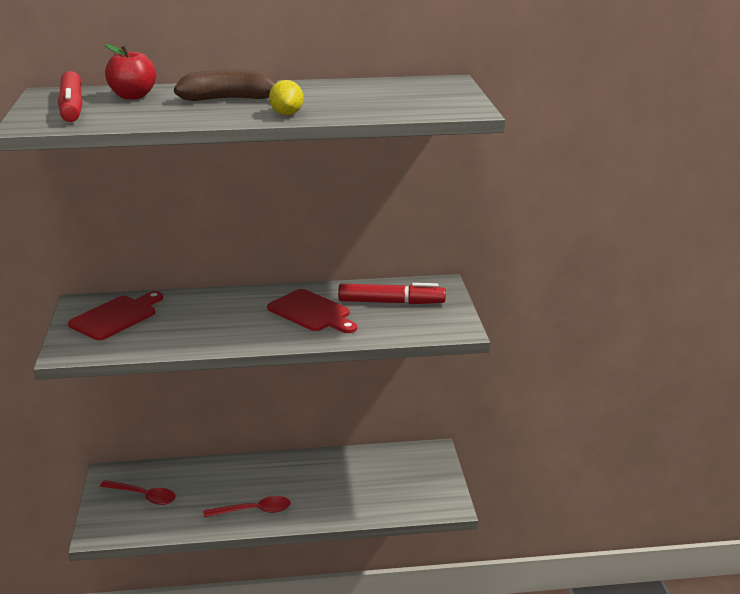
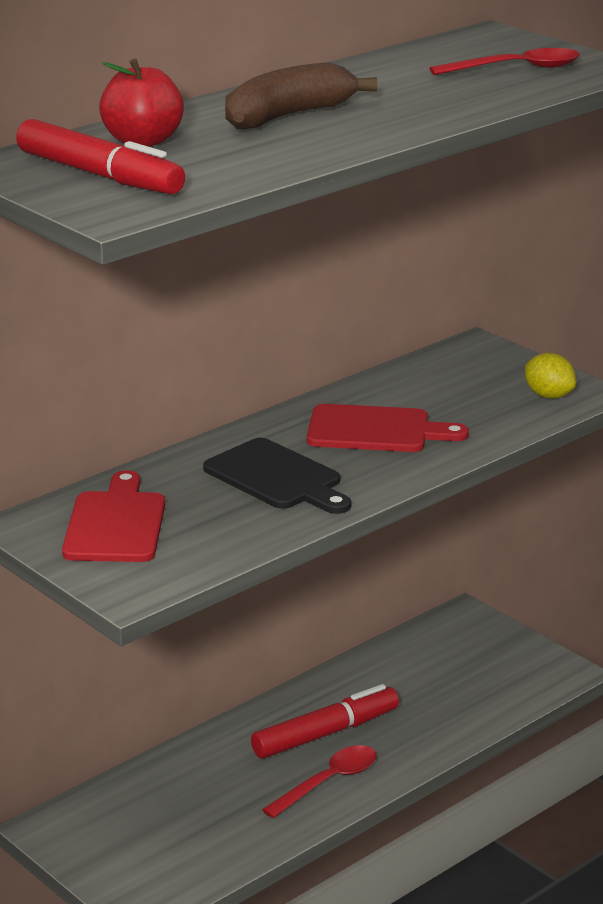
camera: 35 degrees left, 0 degrees up
(143, 496) = (146, 831): red spoon -> red spoon (516, 69)
(224, 320) = (277, 477): none -> black cutting board
(287, 114) = (414, 119): yellow lemon -> yellow lemon (548, 395)
(391, 302) = (454, 386): red marker -> red marker (325, 733)

